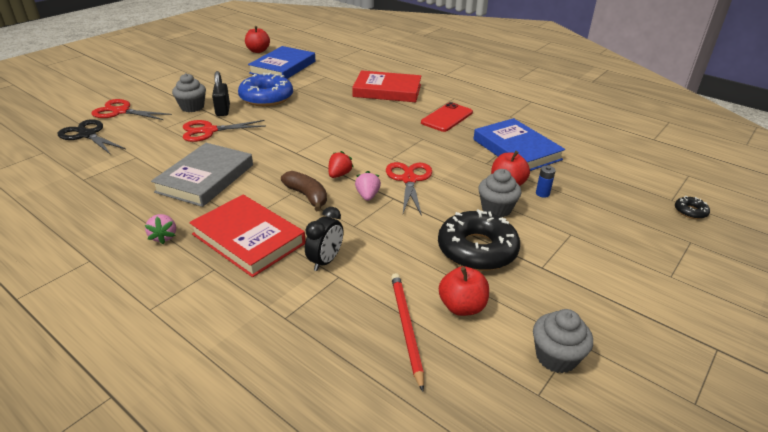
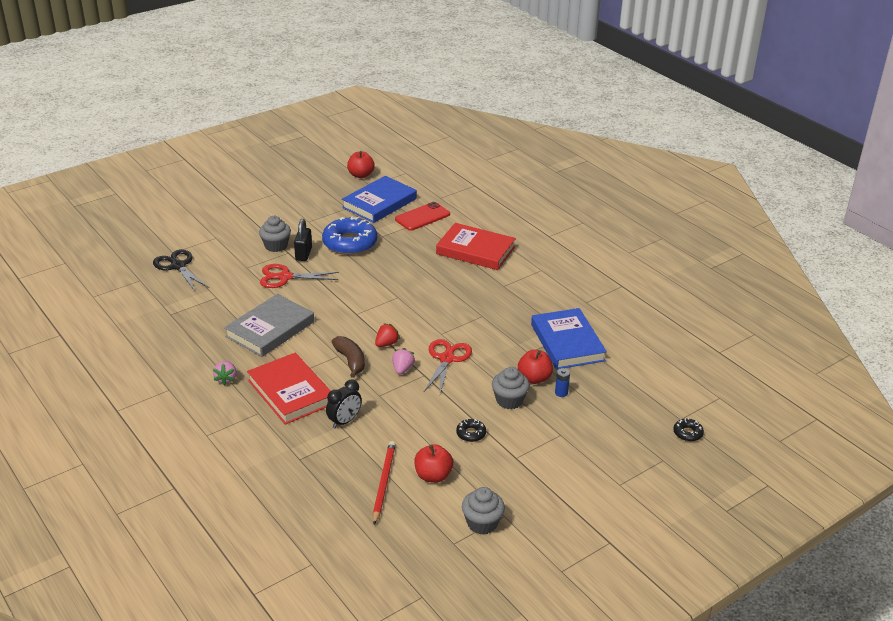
camera: 15 degrees right, 0 degrees up
(121, 111) = (210, 242): red scissors -> none
(447, 117) = (519, 294): red phone -> red phone (422, 217)
(477, 249) = (471, 433): black donut -> black donut, size x0.44

